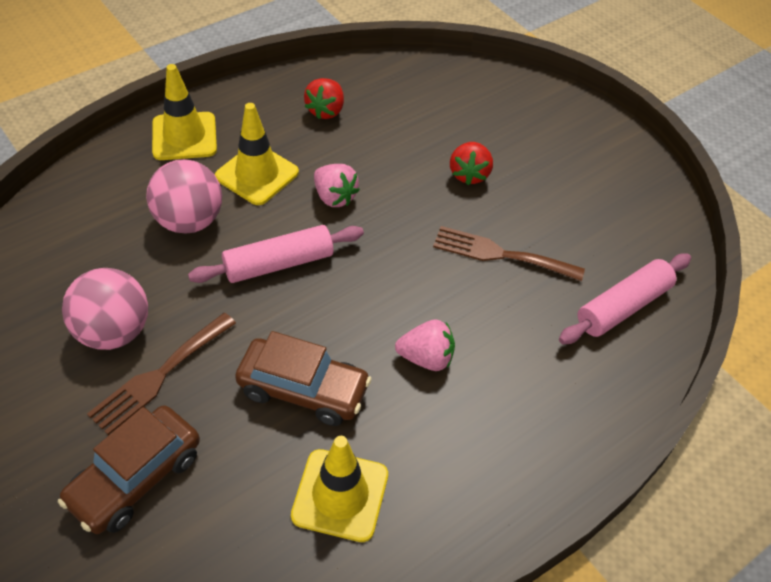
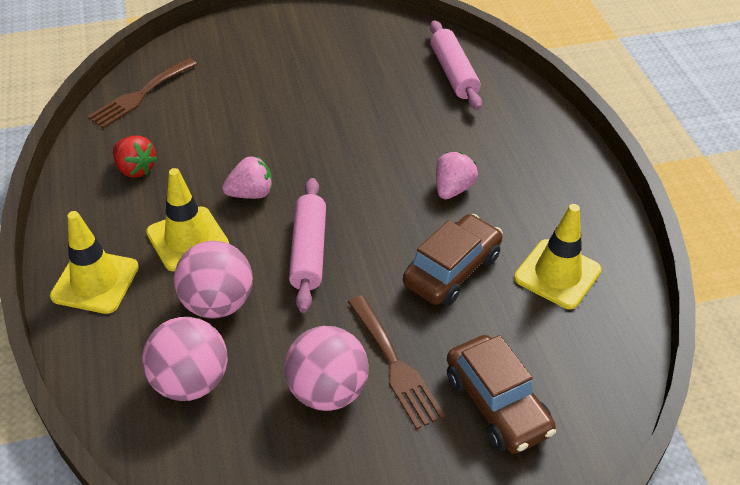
camera: 65 degrees left, 5 degrees down
(98, 234) = (190, 381): none -> pink ball
(469, 174) = (277, 105): red strawberry -> none
(500, 254) = (372, 116): brown fork -> brown fork (140, 95)

